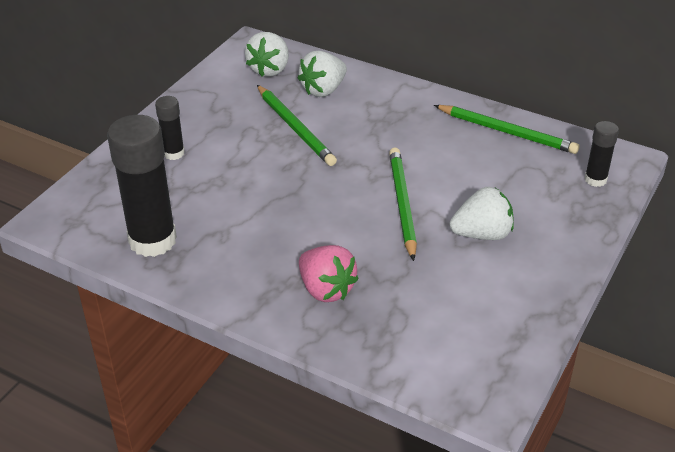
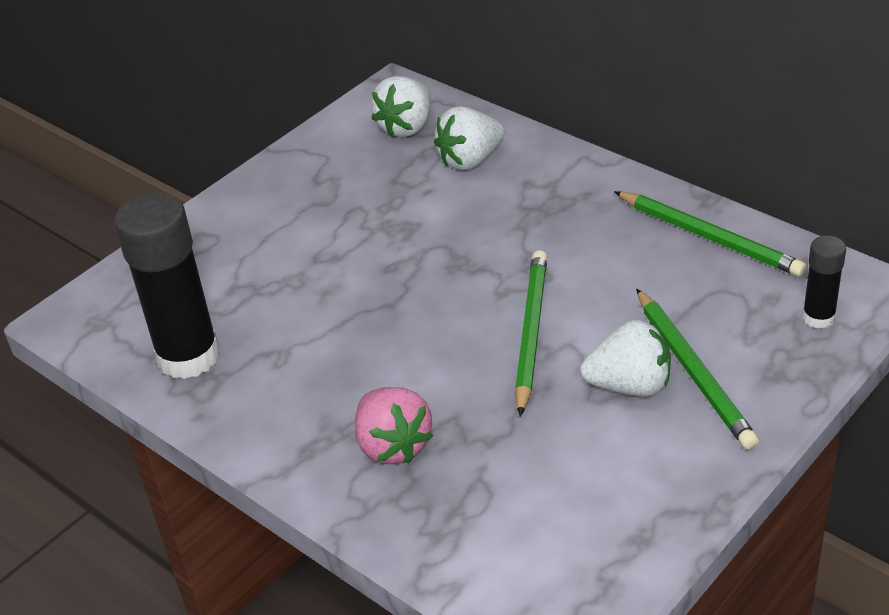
camera: 15 degrees right, 0 degrees up
(173, 153) = (249, 237): black glue stick -> none
(295, 127) = (417, 212): green pencil -> green pencil (693, 371)

